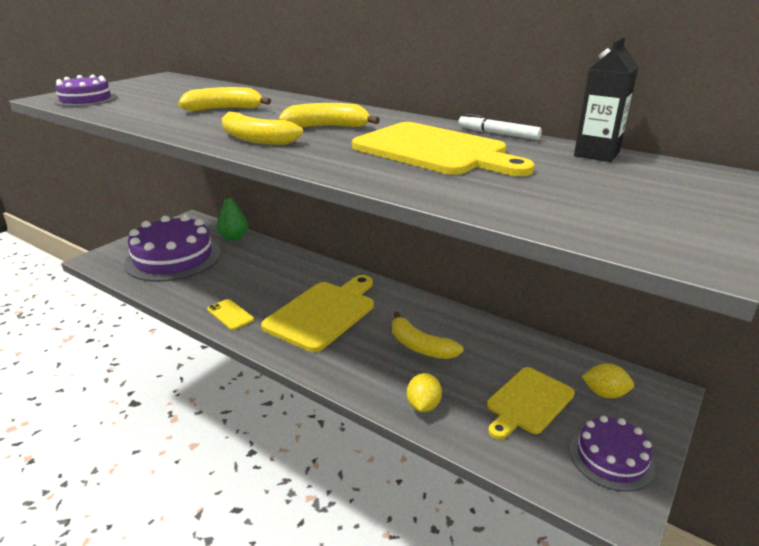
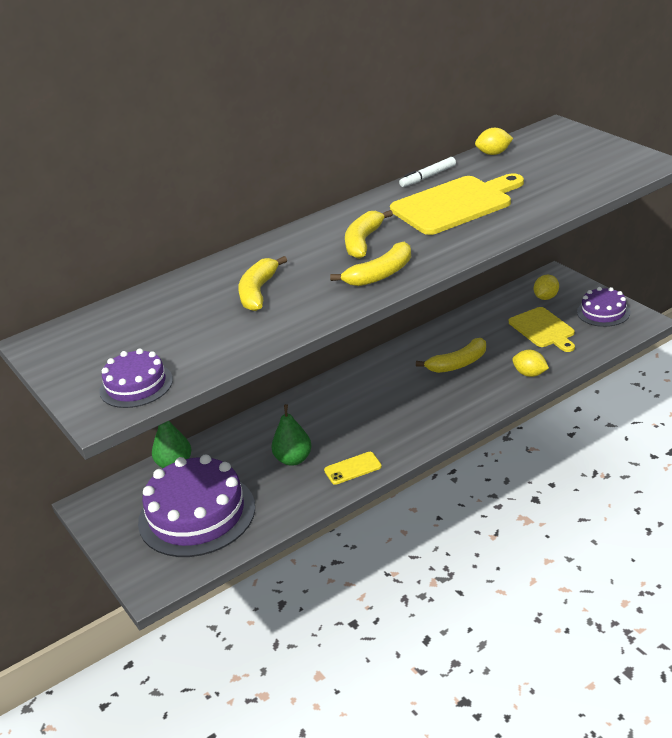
camera: 65 degrees left, 5 degrees up
(242, 283) = (293, 459): none -> green pear
(323, 313) = (381, 409): yellow cutting board -> none
(596, 154) = (493, 153): black carton -> yellow lemon

